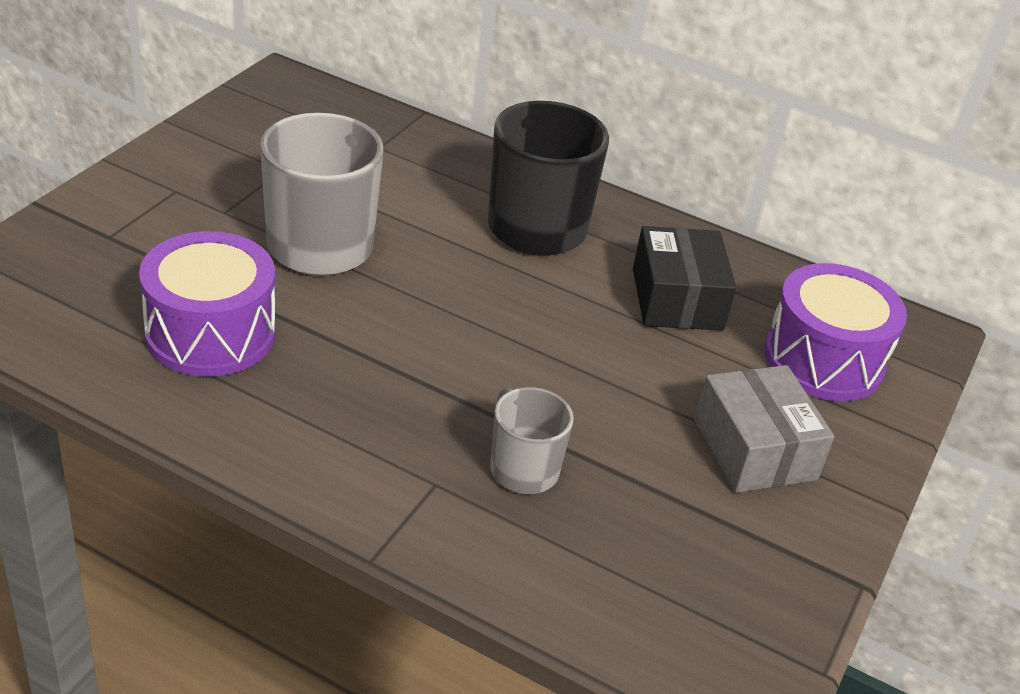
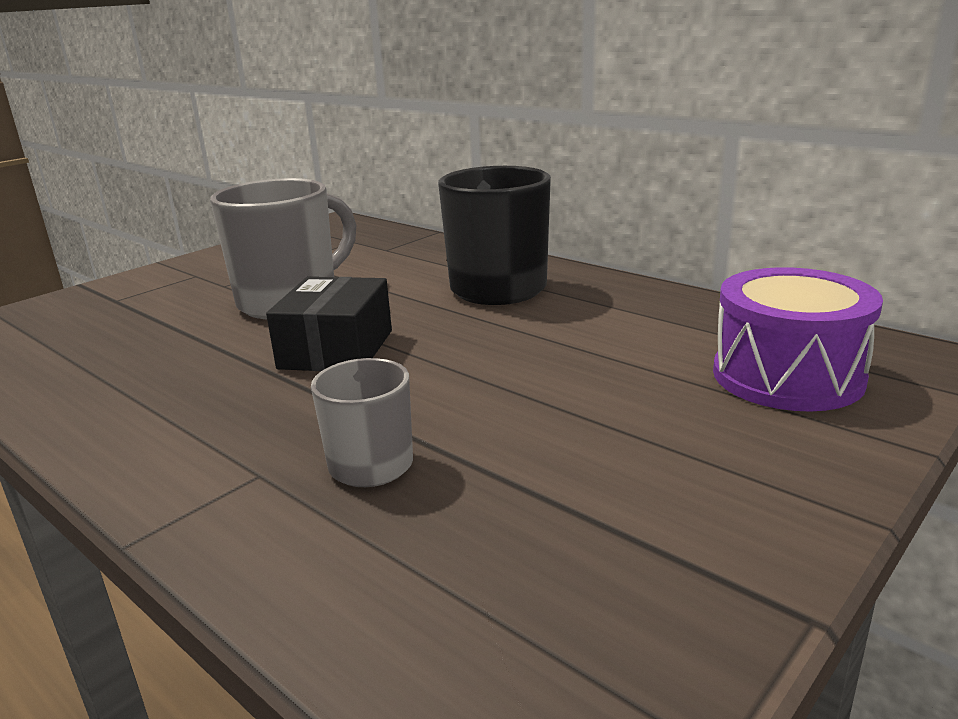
camera: 20 degrees right, 15 degrees down
(210, 333) = (137, 355): purple drum -> none
(677, 299) = (623, 331): black box -> black box (336, 349)
(754, 449) = (675, 453): grey box -> none

